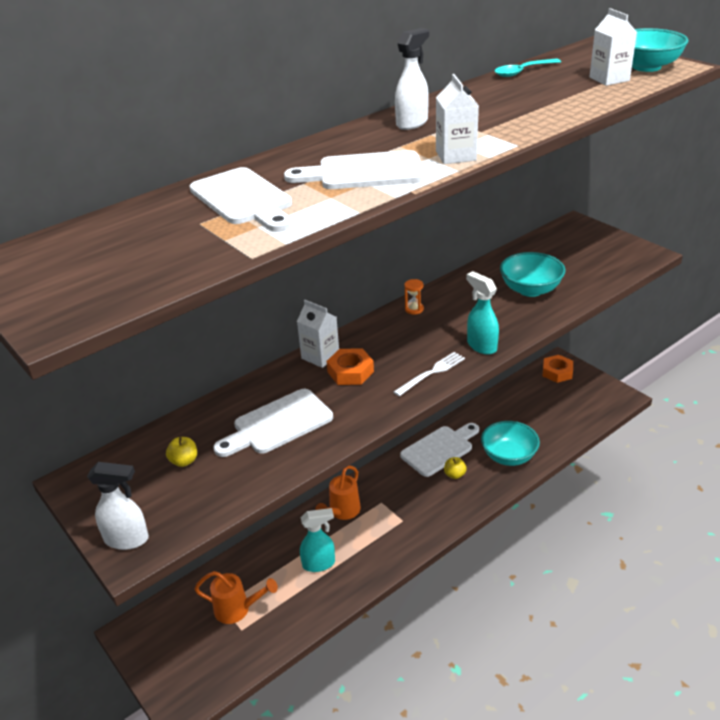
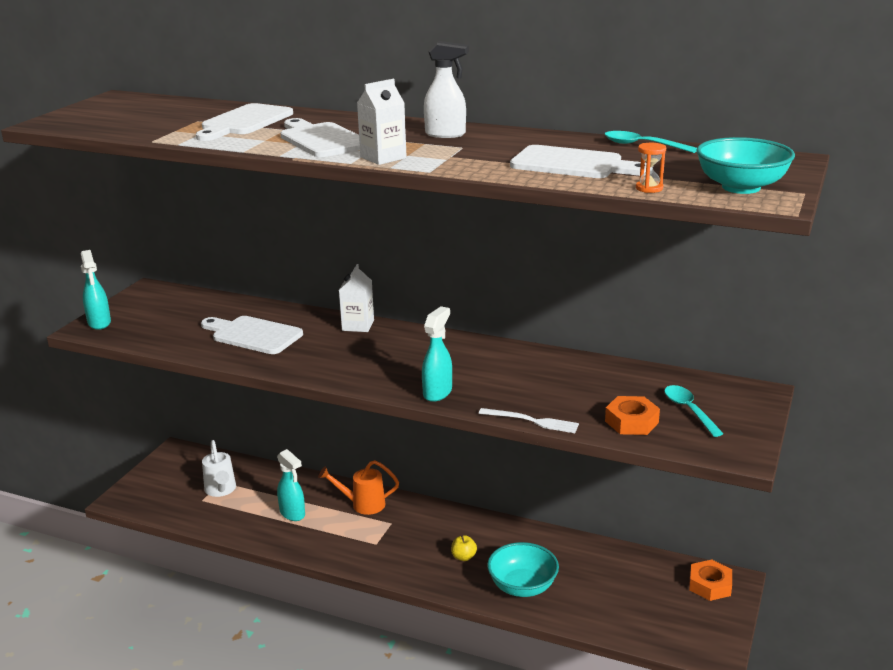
camera: 60 degrees right, 10 degrees down
(127, 539) = (99, 323): white spray bottle -> turquoise spray bottle
(184, 461) = (189, 315): yellow apple -> none
(237, 609) = (221, 490): orange watering can -> white watering can
(350, 372) = (345, 343): orange nut -> orange nut (631, 422)
(414, 309) = (471, 346): orange hourglass -> orange hourglass (649, 188)
(431, 373) = (372, 379): white fork -> white fork (532, 421)
(439, 449) = (494, 535): white cutting board -> white cutting board (573, 164)
(530, 289) = (571, 396): turquoise bowl -> none
(582, 253) = (689, 410): none -> turquoise spoon
(609, 79) = (670, 178): white carton -> none

